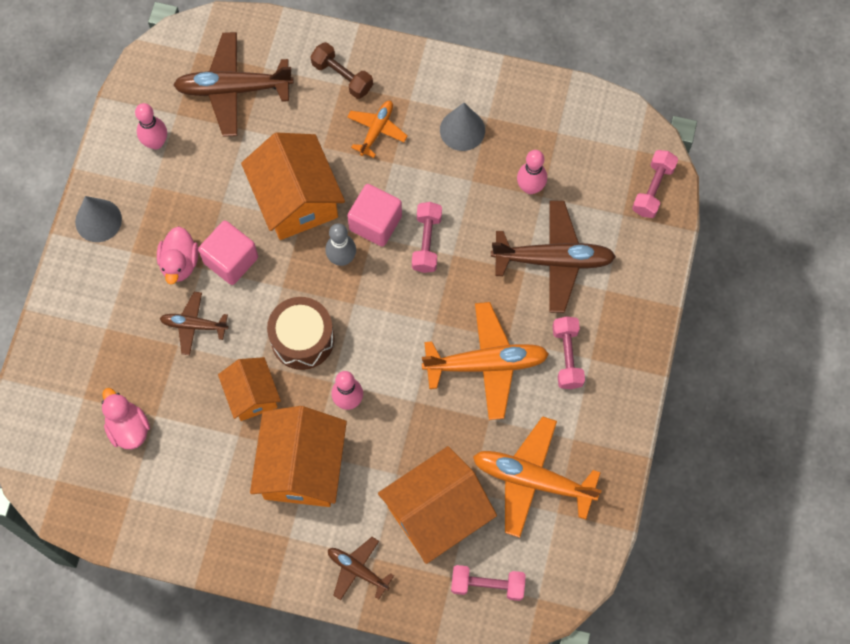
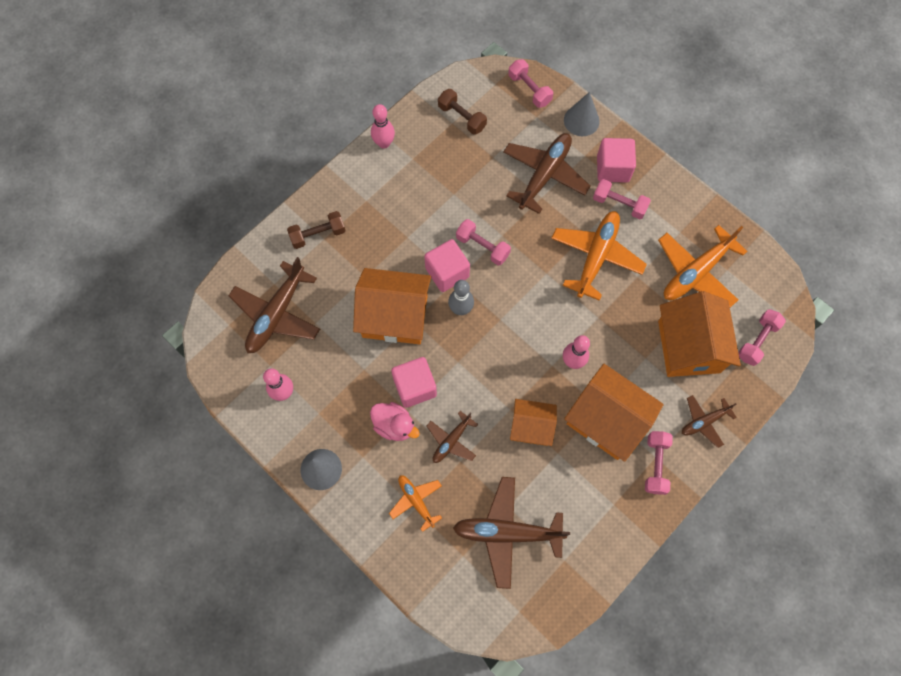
camera: 60 degrees left, 0 degrees up
(128, 428) = (507, 532): pink duck -> brown plane
(280, 541) = (655, 464): none -> pink dumbbell
(302, 339) = (507, 368): brown drum -> none
(377, 130) = (375, 234): orange plane -> orange plane (416, 501)
(462, 130) = (411, 179): grey cone -> grey cone (581, 120)
(530, 187) = (482, 161): pink bowling pin -> pink bowling pin (384, 143)
(570, 139) = (462, 117): none -> brown dumbbell
(608, 328) = (612, 169): none -> pink cube

